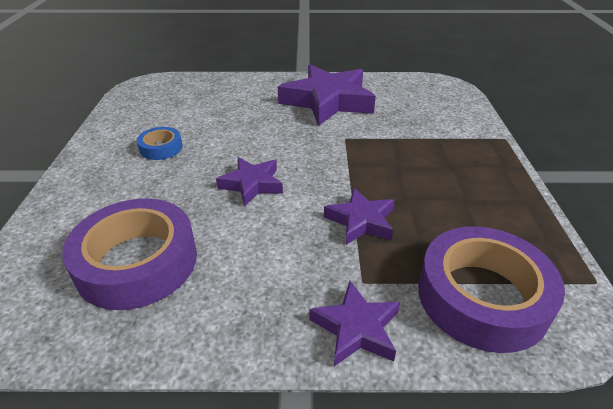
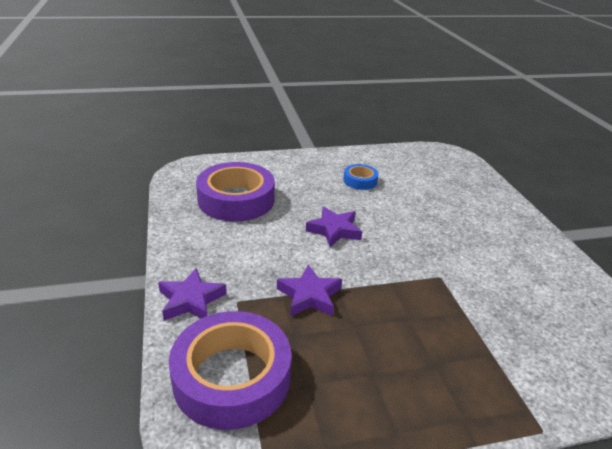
camera: 75 degrees right, 5 degrees down
(328, 101) = (508, 258): purple star -> none

